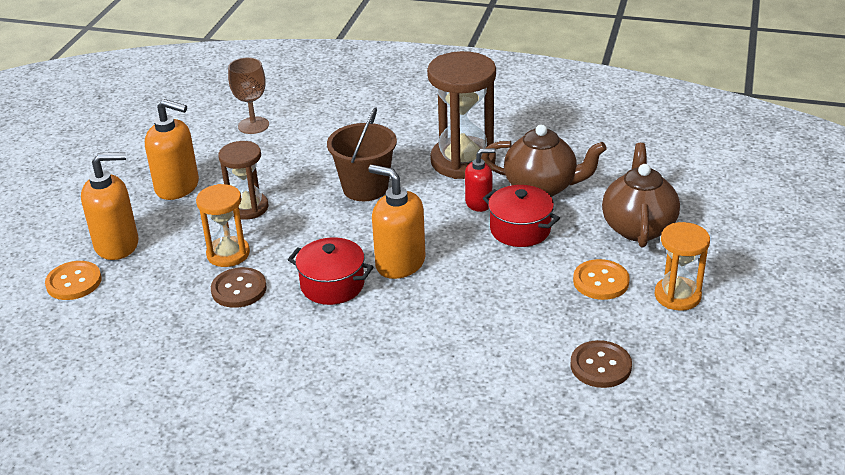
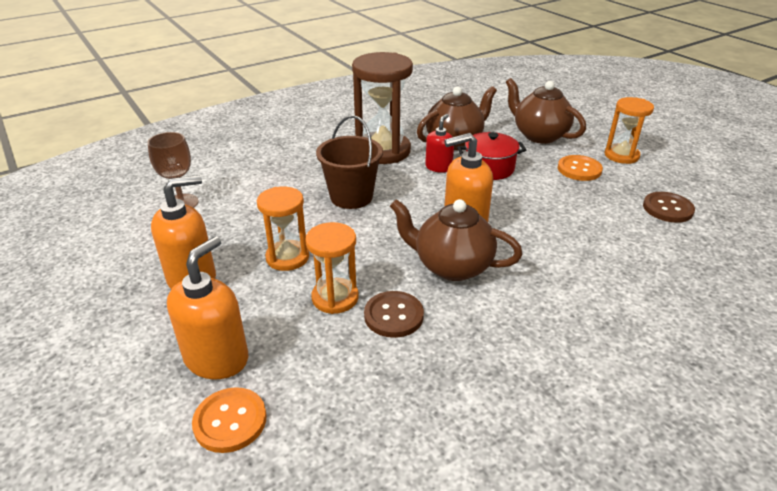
camera: 50 degrees left, 0 degrees up
(248, 208) = (287, 257): brown hourglass -> orange hourglass
(332, 285) = (452, 266): red pot -> brown teapot

